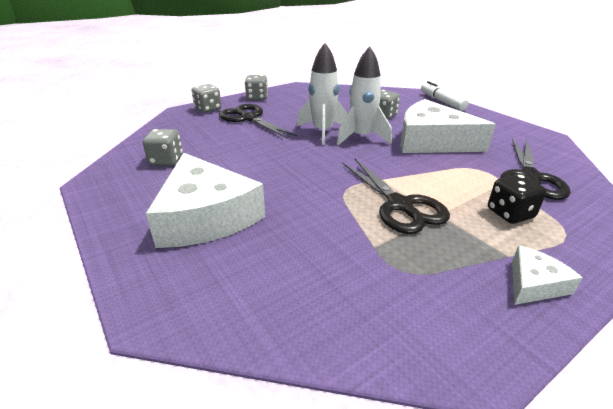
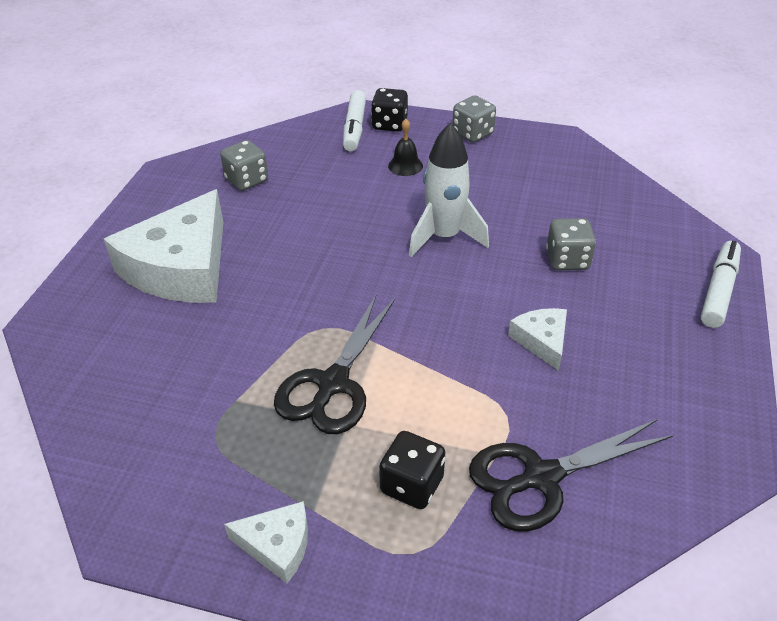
camera: 50 degrees right, 10 degrees up
(190, 117) = (354, 128): none -> white marker
(208, 109) = (389, 124): grey dice -> black dice
(249, 118) = (405, 166): black scissors -> black bell
(361, 137) = (469, 275): white rocket -> none
(432, 141) = (542, 341): white cheese -> white cheese, size x0.46

